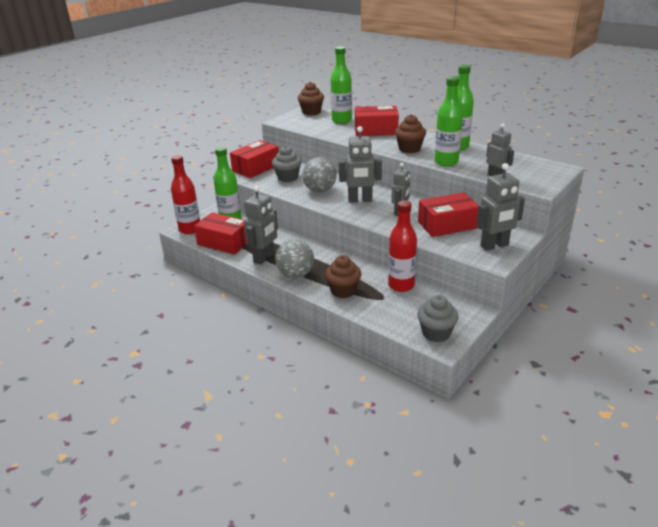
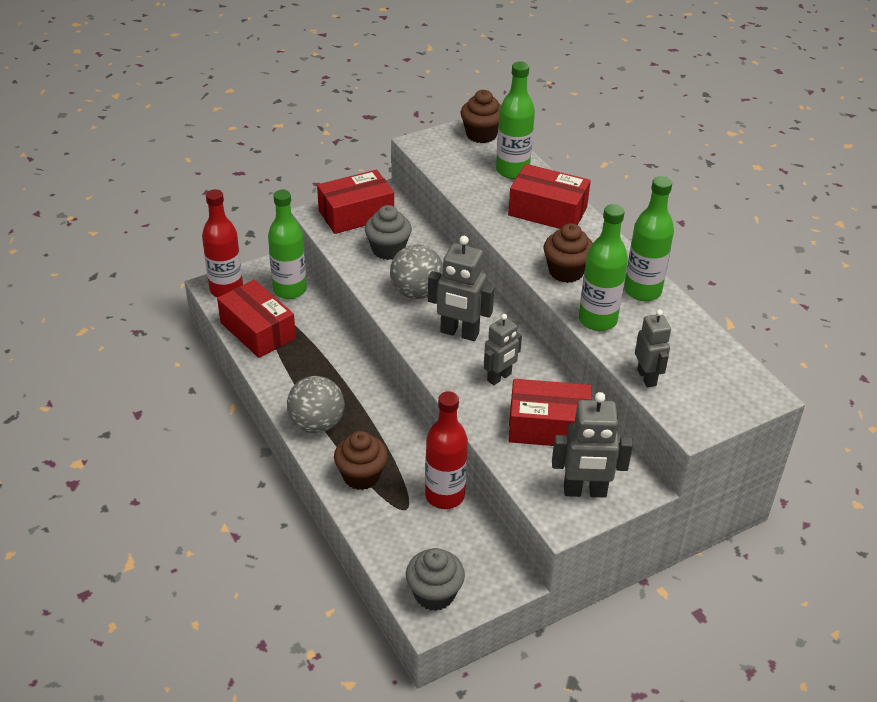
camera: 20 degrees right, 10 degrees up
(264, 258) = (293, 378): grey robot -> none

